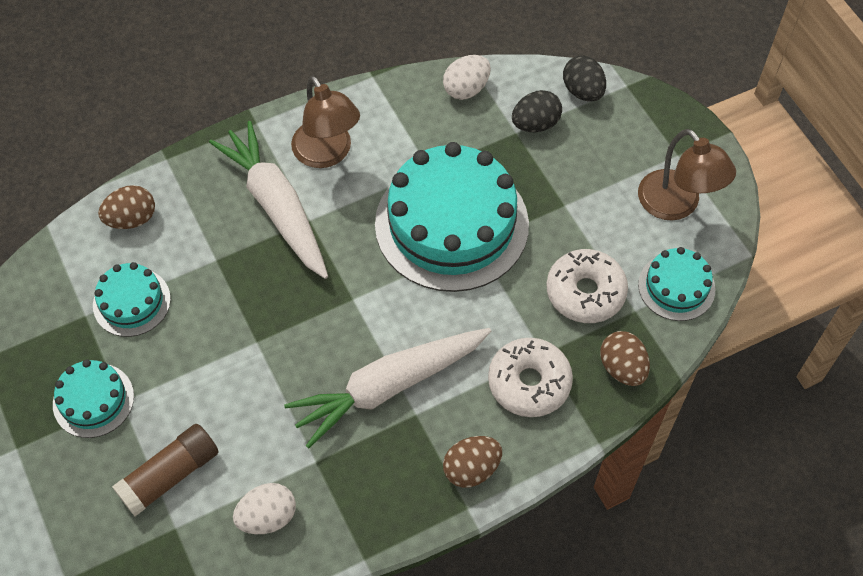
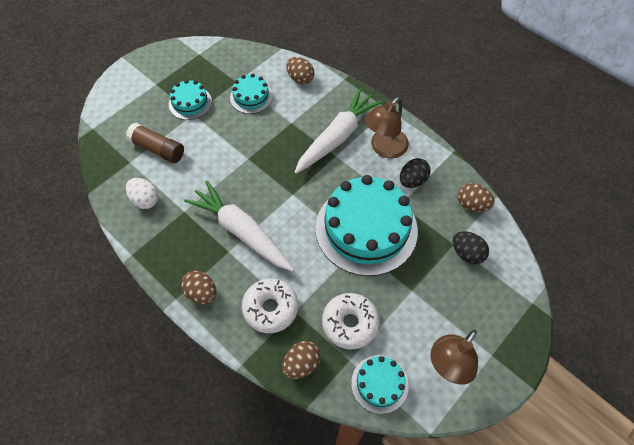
camera: 70 degrees right, 0 degrees up
(466, 89) = (472, 205): white egg -> brown egg
(583, 91) = (510, 275): black egg -> black egg (412, 181)

